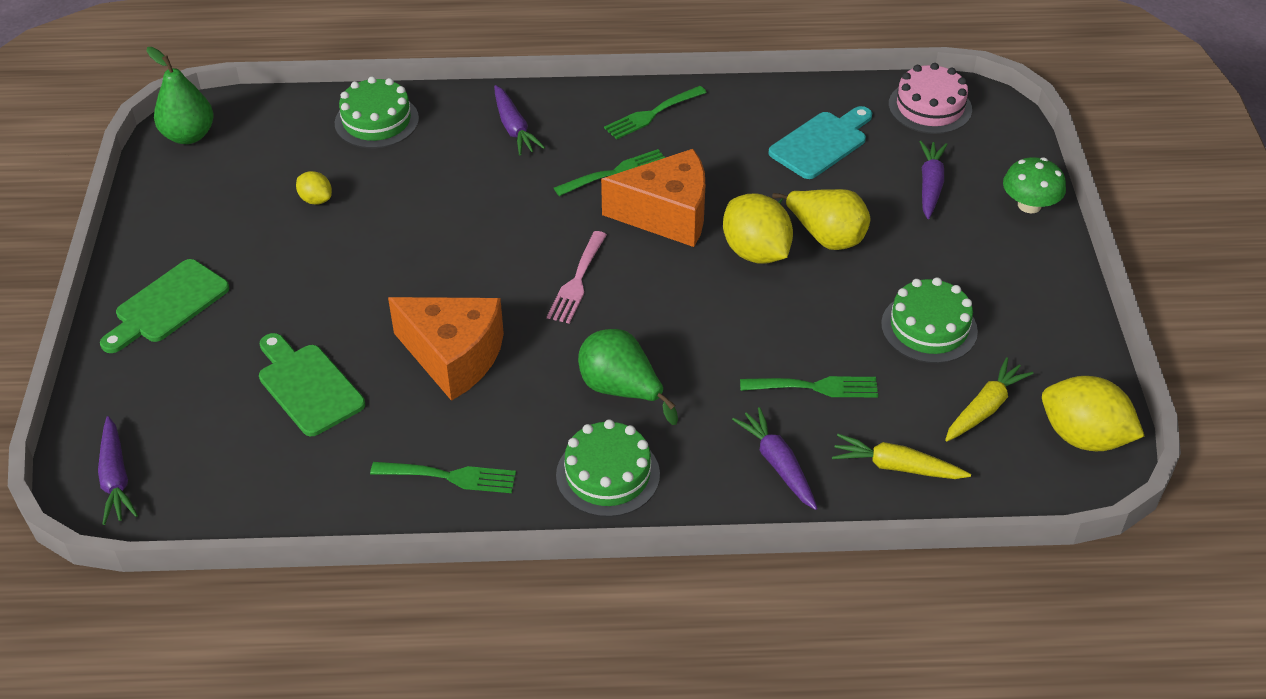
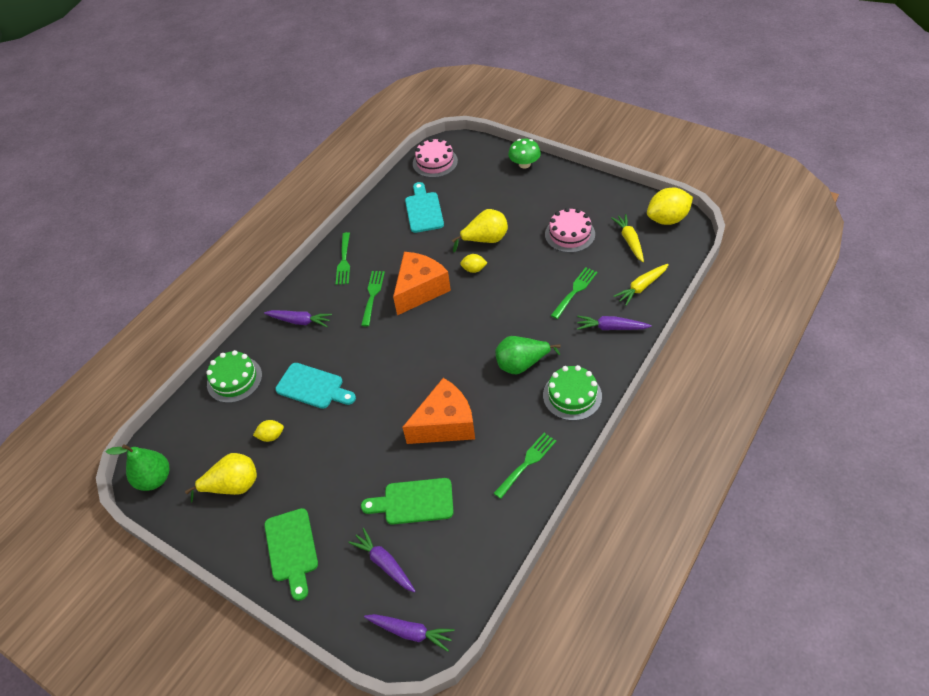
camera: 50 degrees left, 5 degrees up
(222, 206) = (233, 486): none -> yellow pear
(418, 197) = (313, 387): none -> turquoise cutting board
(577, 281) = (435, 347): pink fork -> none
(756, 252) = (474, 269): yellow lemon -> yellow lemon, size x0.51
(929, 328) = (569, 234): green cake -> pink cake
(930, 185) = (484, 188): purple carrot -> purple carrot (384, 563)

